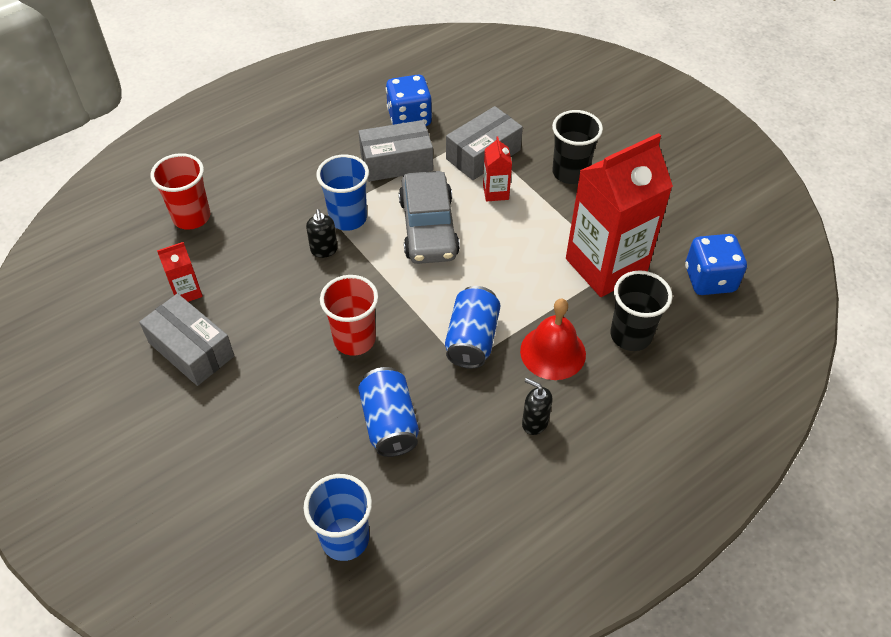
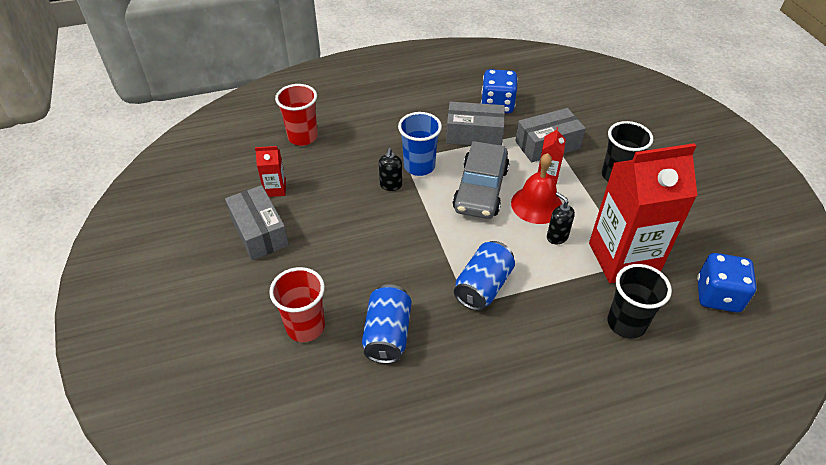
camera: 20 degrees right, 5 degrees down
(345, 539) = (312, 419): blue cup -> none
(354, 340) = (386, 260): red cup -> red cup (305, 327)
(534, 422) = (511, 372): black soap dispenser -> black soap dispenser (557, 237)
(553, 352) = (550, 317): red bell -> red bell (536, 204)

